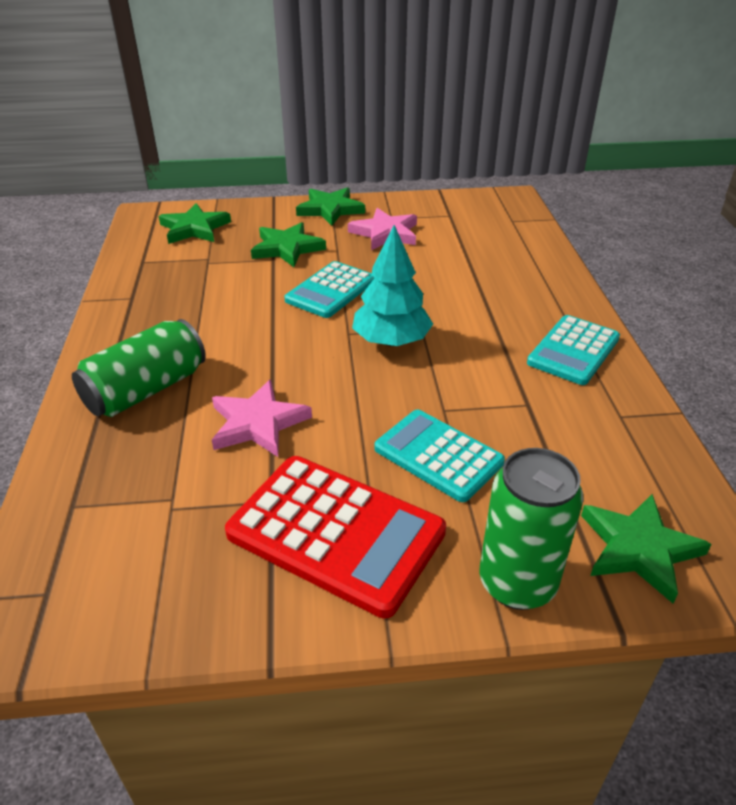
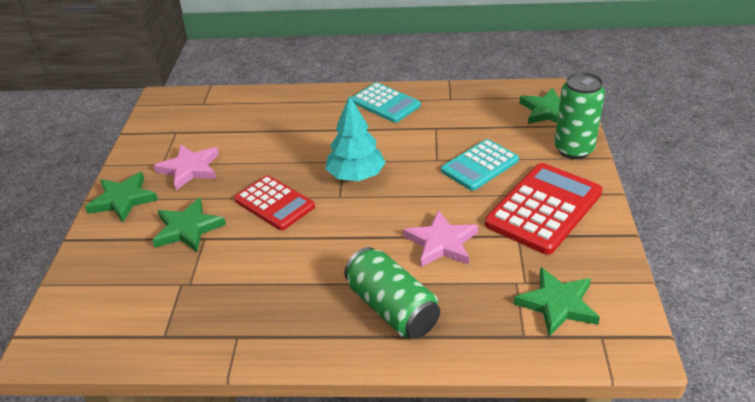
camera: 80 degrees left, 0 degrees up
(194, 228) = (108, 298): green star -> green star (557, 304)
(331, 291) = (274, 203): turquoise calculator -> red calculator

